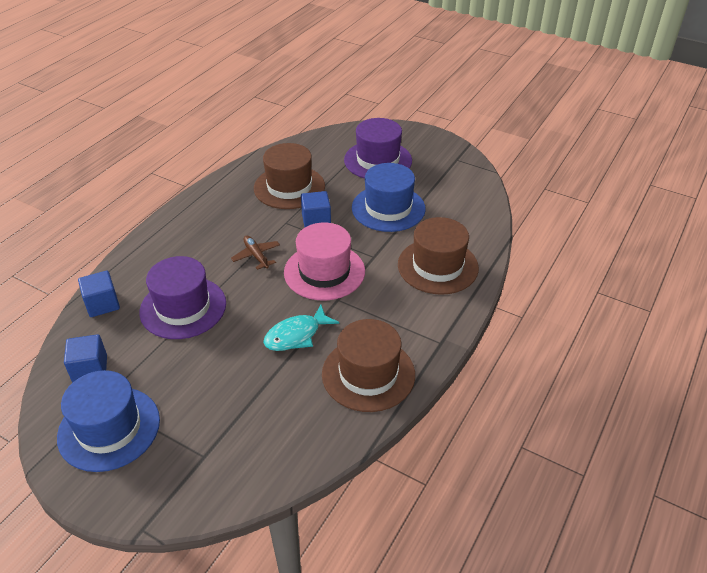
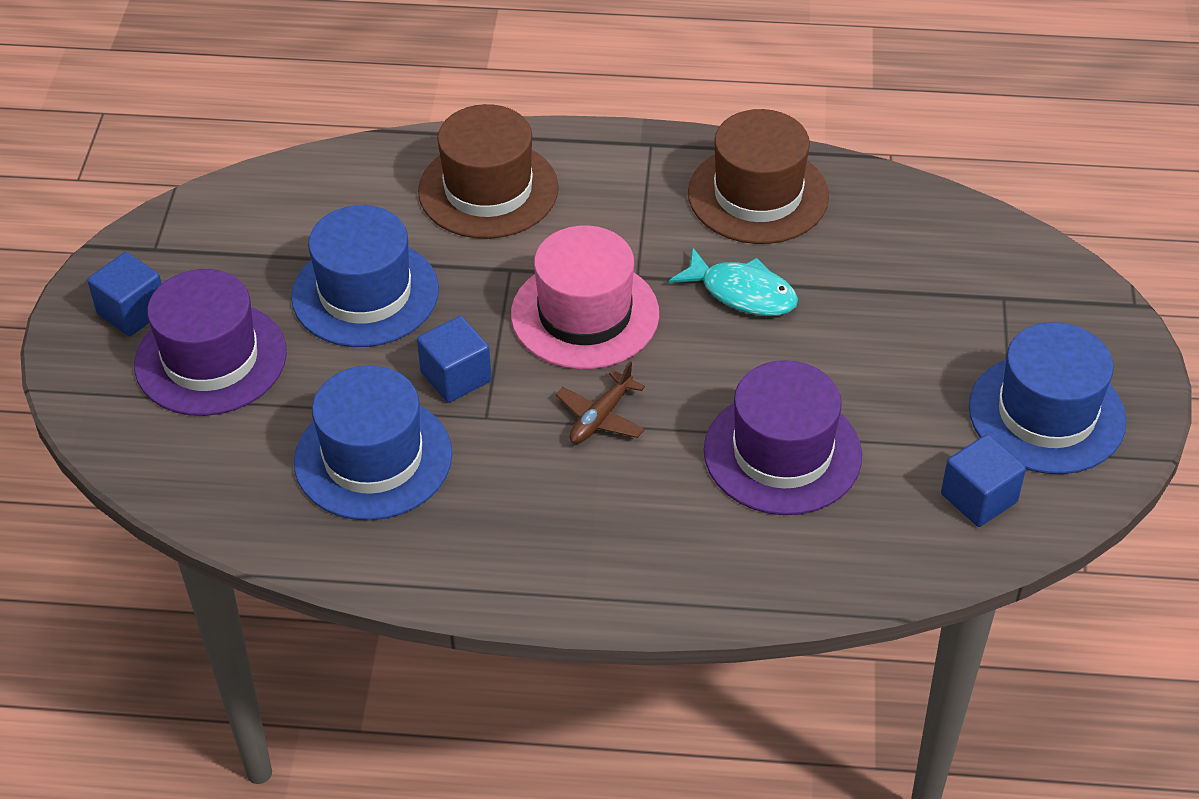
camera: 115 degrees left, 5 degrees up
(102, 304) = (851, 566): blue cube -> blue cube (132, 312)
(289, 187) = (373, 458): brown hat -> blue hat

